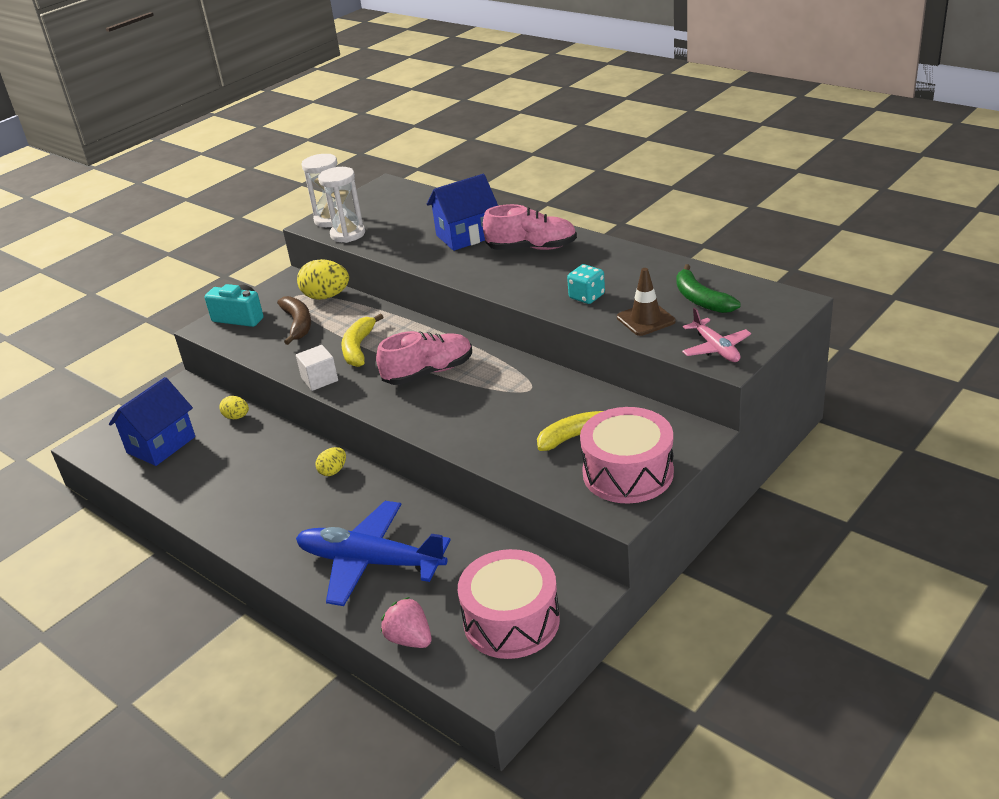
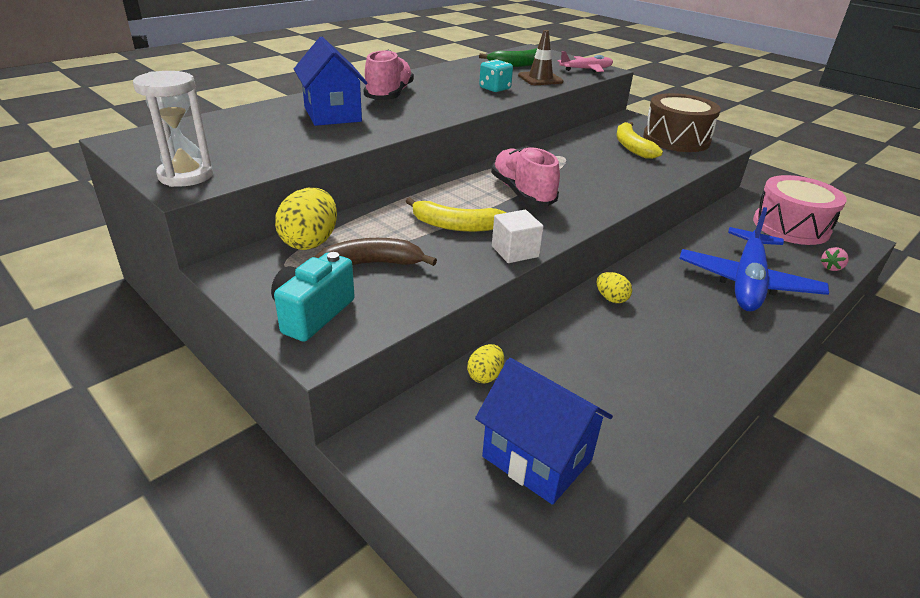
camera: 90 degrees left, 0 degrees up
(348, 234) = (250, 167): white hourglass -> none
(409, 639) = (831, 268): pink strawberry -> pink strawberry, size x0.61
(628, 473) = (676, 139): pink drum -> brown drum

